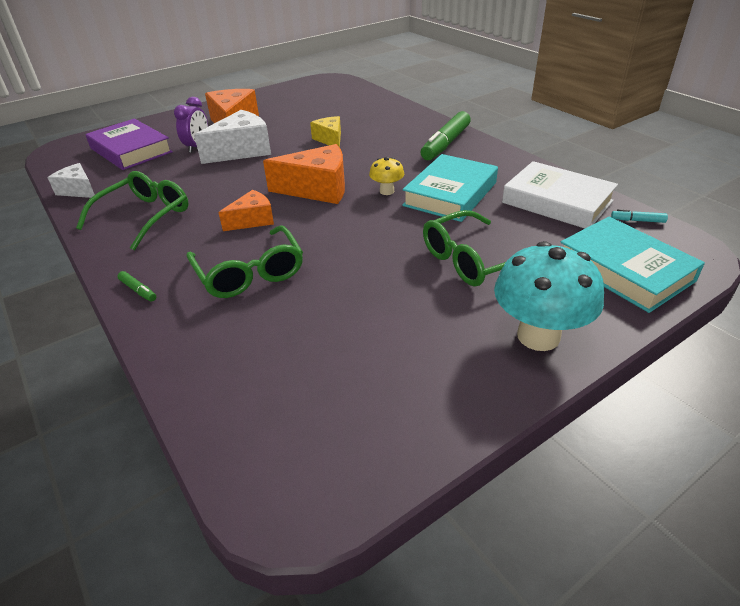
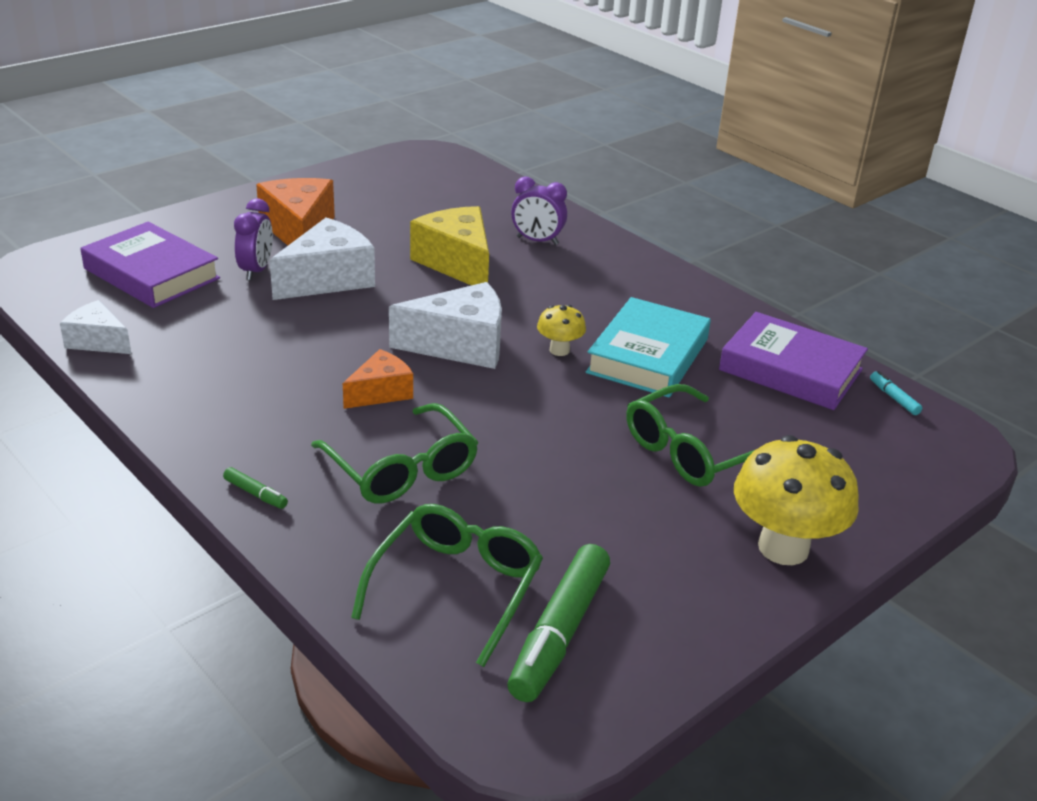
camera: 10 degrees left, 5 degrees down
(145, 216) = (220, 385): green glasses -> green glasses (456, 587)
(317, 189) = (460, 345): orange cheese -> white cheese
(330, 139) = (457, 263): yellow cheese -> yellow cheese, size x1.67
(387, 125) = (537, 241): none -> purple clock
(445, 144) = (628, 275): green marker -> green marker (559, 633)
(538, 336) = (783, 548): turquoise mushroom -> yellow mushroom
(557, 202) = (790, 370): white book -> purple book
(624, 270) = (879, 465): turquoise book -> none
(637, 220) = (894, 398): turquoise marker -> turquoise marker turned 60 degrees clockwise

